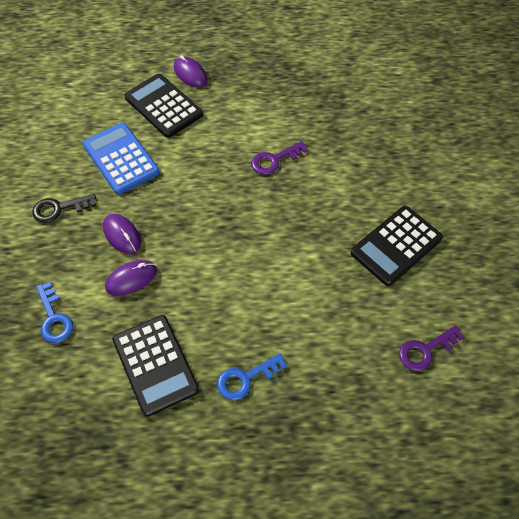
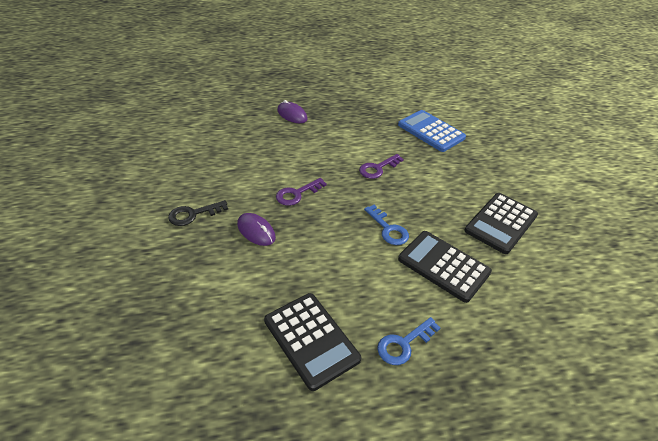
camera: 10 degrees left, 15 degrees down
(54, 318) = (200, 306): blue key -> blue key (388, 229)
(121, 158) = (244, 174): blue calculator -> blue calculator (431, 131)
(131, 279) = (272, 266): purple mouse -> none
(163, 106) = (274, 136): black calculator -> black calculator (443, 266)
(425, 350) = (560, 303): purple key -> purple key (297, 194)

